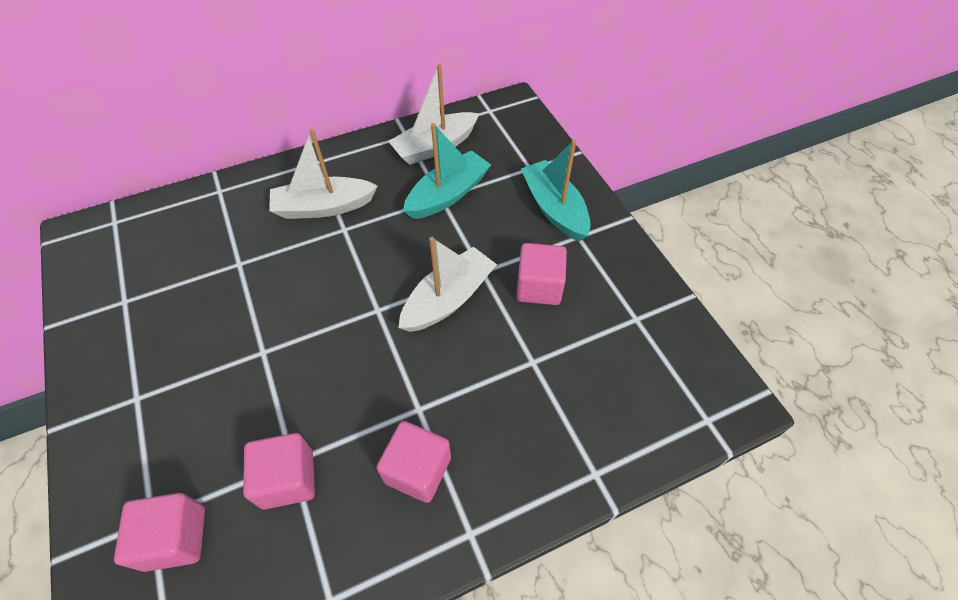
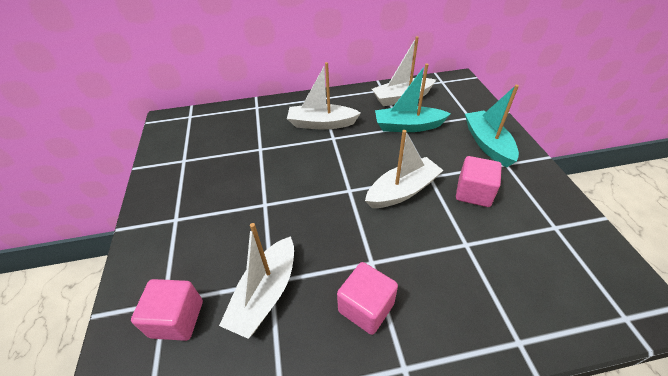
camera: 15 degrees right, 10 degrees down
(288, 479) = (266, 293): pink cube -> white boat
(448, 194) = (408, 126): turquoise boat -> turquoise boat turned 150 degrees counterclockwise

